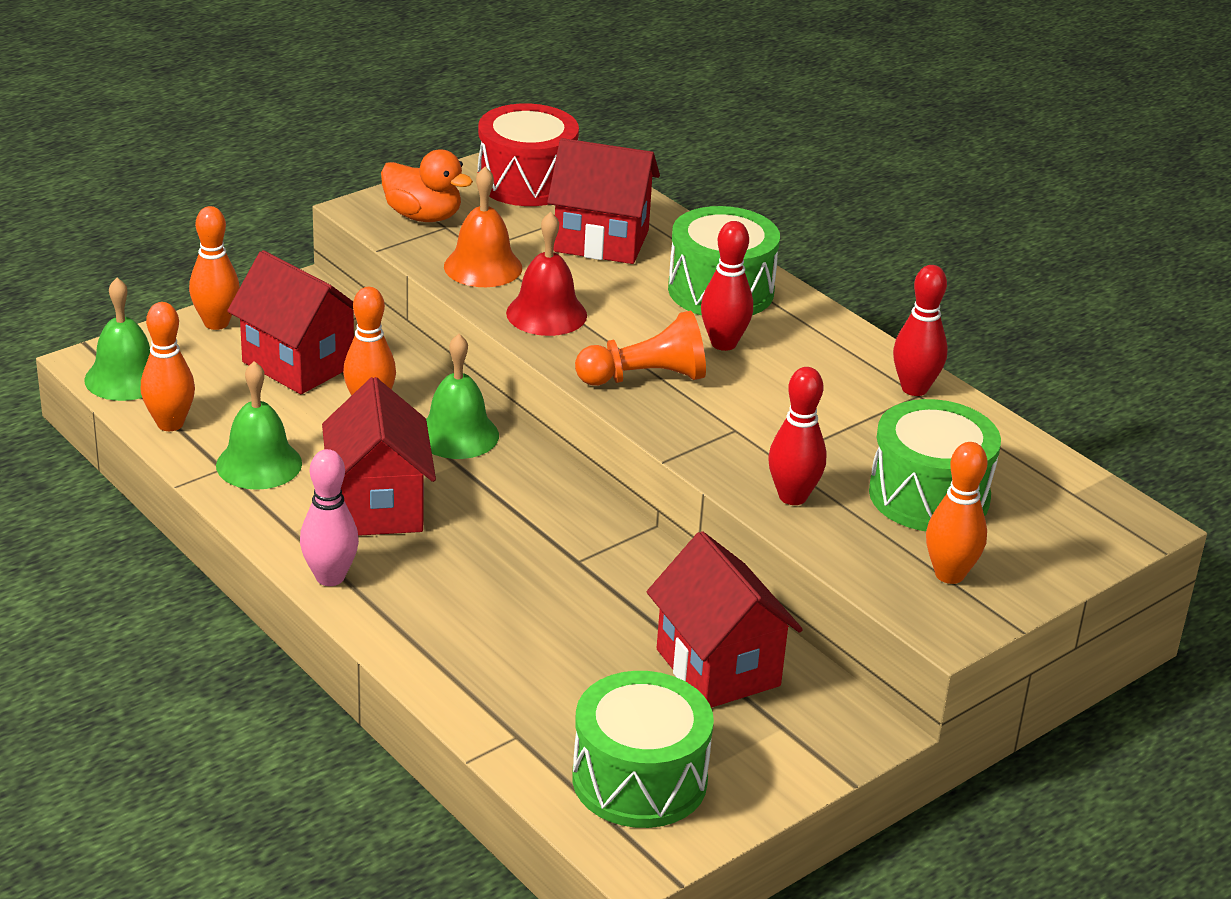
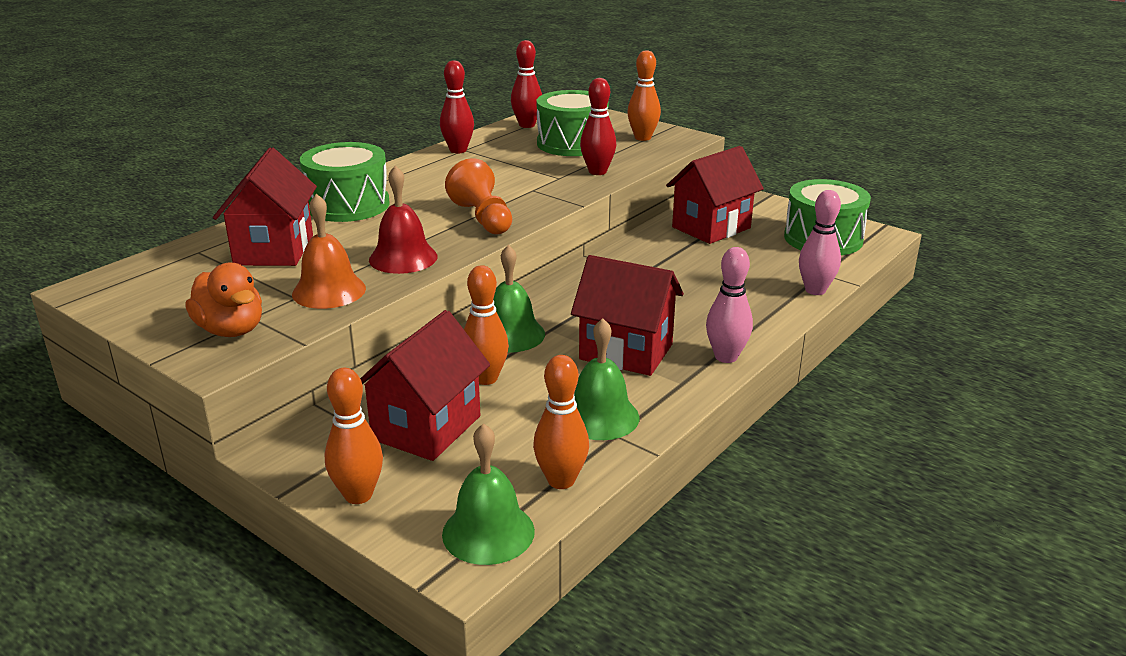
camera: 100 degrees left, 5 degrees down
(378, 506) = (626, 352): red house -> red house turned 45 degrees clockwise
(423, 216) = (231, 330): orange duck -> orange duck turned 120 degrees clockwise
(466, 709) = (815, 290): none -> pink bowling pin
(526, 182) = (157, 291): red drum -> none
(723, 343) = (424, 199): red bowling pin -> red bowling pin (527, 125)

